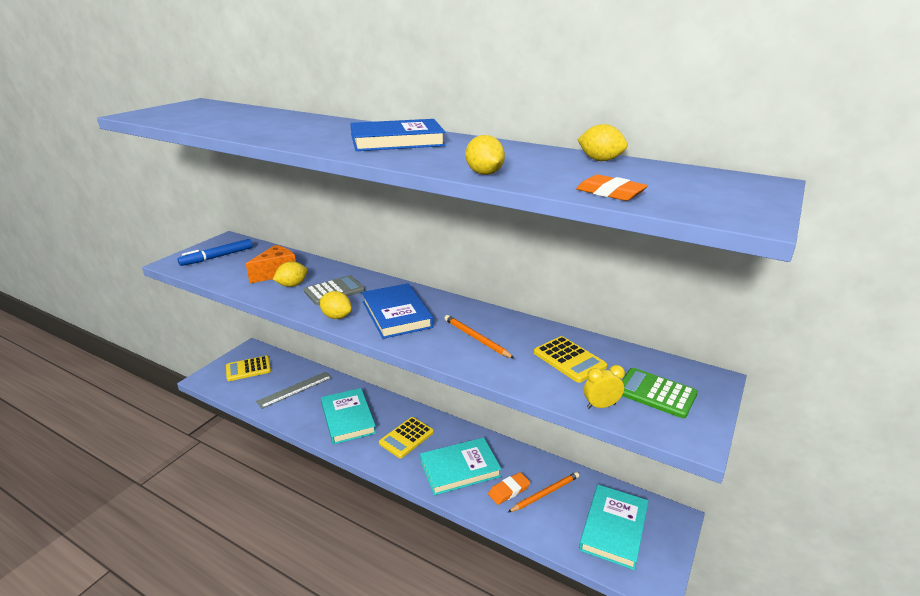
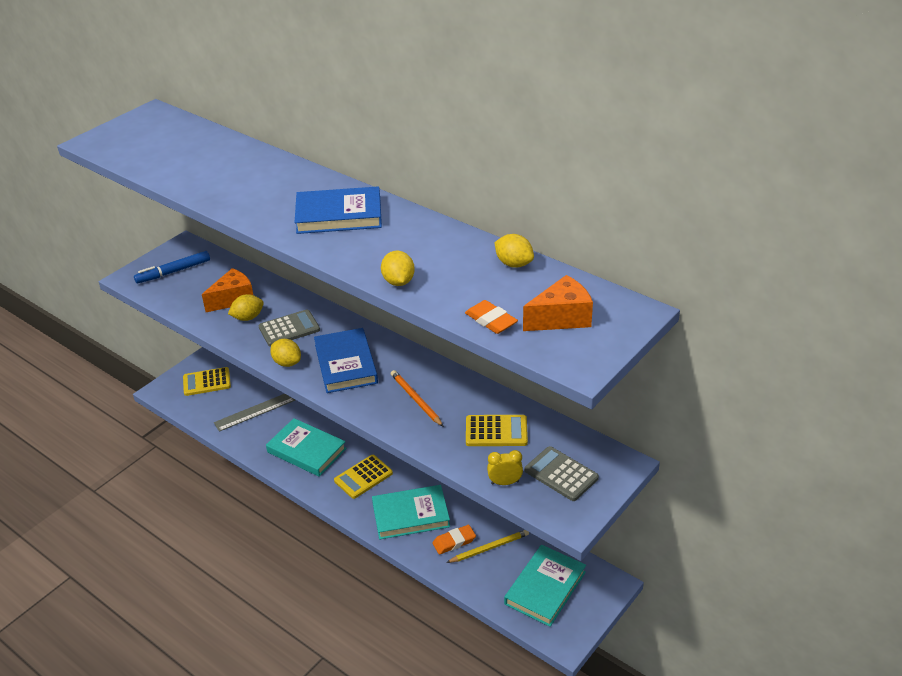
camera: 10 degrees right, 10 degrees up
(348, 418) = (306, 450): turquoise book -> turquoise book turned 45 degrees counterclockwise
(545, 493) = (489, 548): orange pencil -> yellow pencil
(569, 360) = (496, 431): yellow calculator -> yellow calculator turned 60 degrees counterclockwise
(656, 393) = (561, 474): green calculator -> grey calculator
(688, 189) = (561, 318): none -> orange cheese

